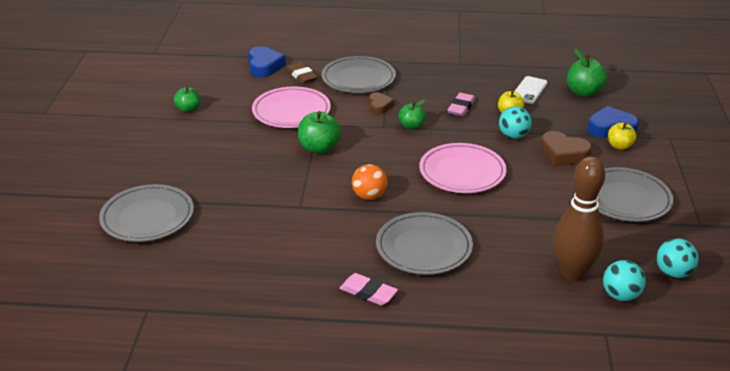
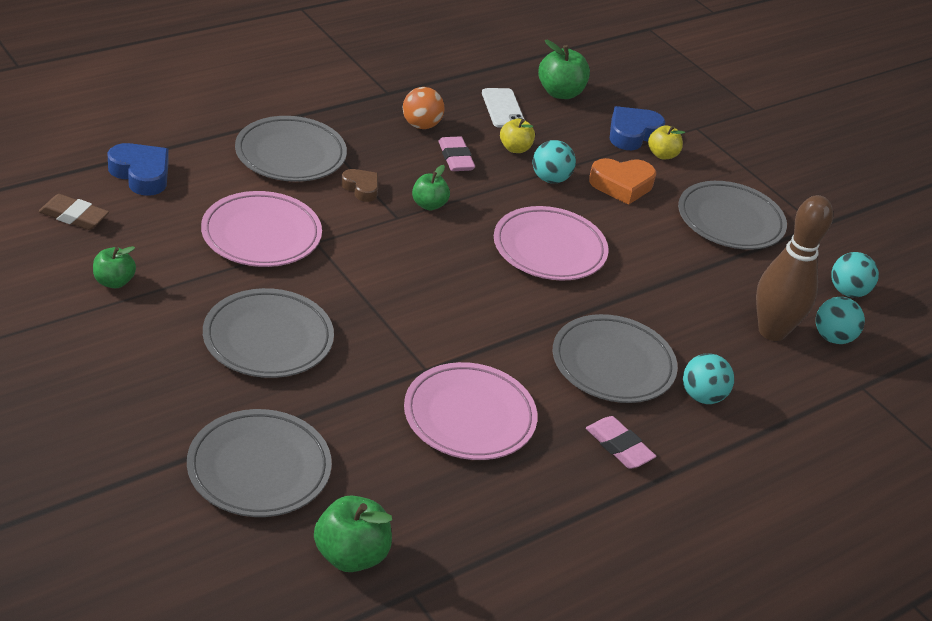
camera: 45 degrees left, 5 degrees up
(231, 161) = (268, 339): none -> grey plate
(293, 239) = (469, 417): none -> pink plate
(302, 76) = (211, 174): brown eraser -> brown eraser (74, 216)
(319, 148) = (357, 277): green apple -> green apple (351, 555)
(368, 293) = (619, 446): pink eraser -> pink eraser turned 60 degrees clockwise
(369, 196) = (487, 322): orange ball -> orange ball (421, 125)
(465, 289) = (702, 396): none -> turquoise ball
(563, 154) = (621, 185): brown heart -> orange heart

